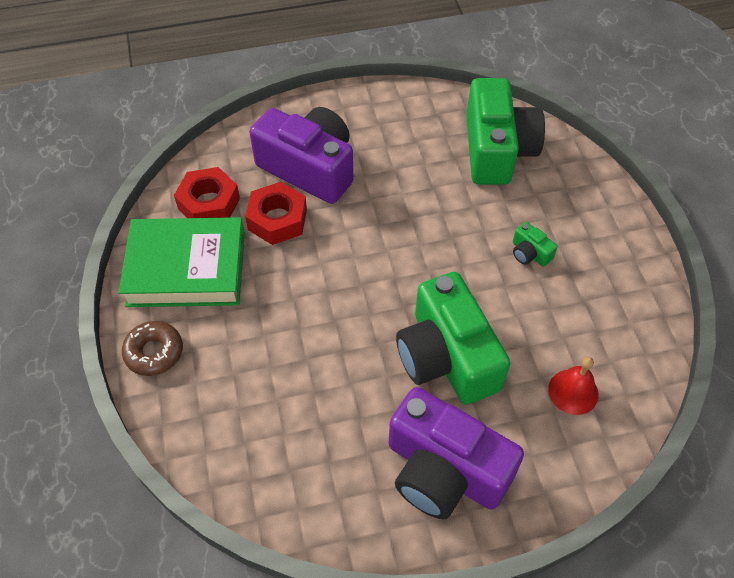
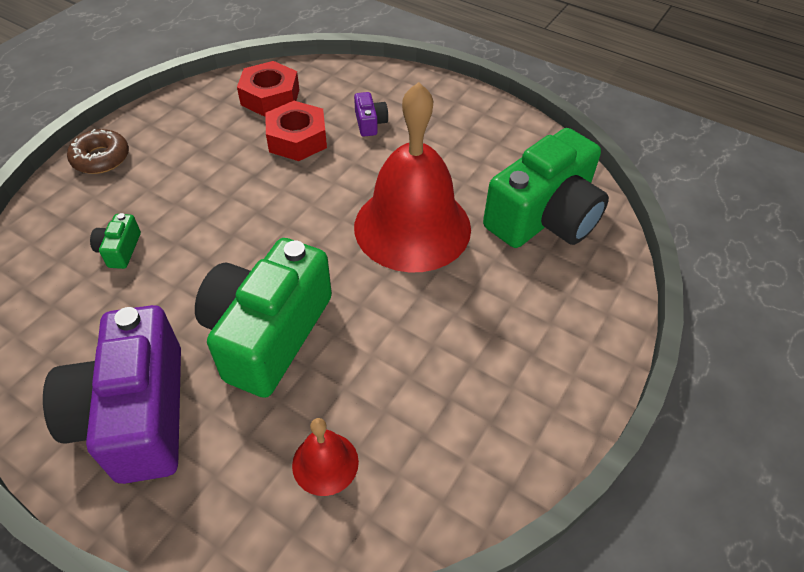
camera: 45 degrees right, 5 degrees down
(186, 268) = (196, 125): green book -> none
(309, 168) = (370, 123): purple camera -> purple camera, size x0.40
(435, 219) = (412, 227): none -> red bell
(529, 253) = (455, 317): green camera -> green camera (120, 250)

